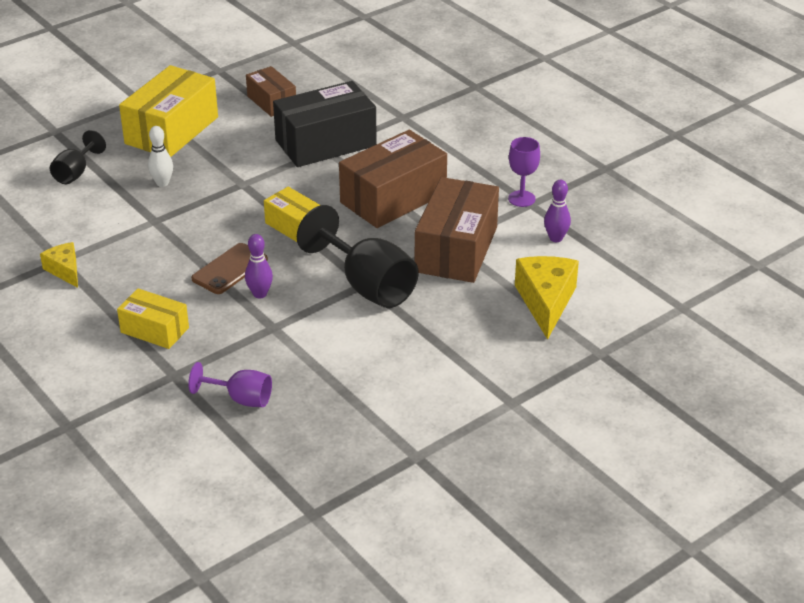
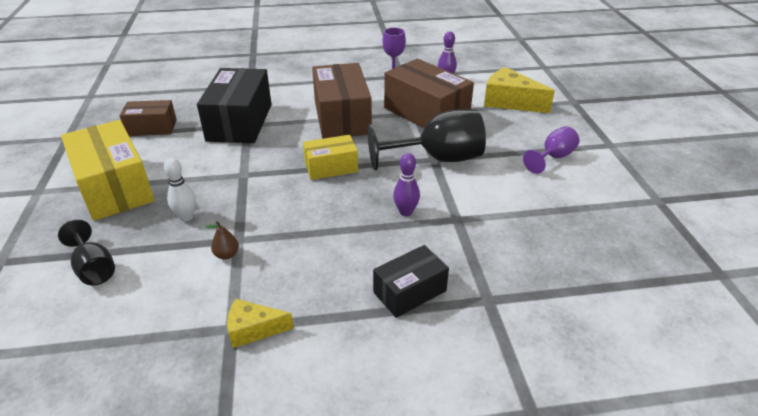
camera: 60 degrees left, 0 degrees up
(132, 223) = (226, 255): none -> brown pear
(154, 330) = (409, 291): yellow box -> black box
(229, 269) = (356, 217): brown phone -> none
(240, 399) = (547, 268): purple goblet -> purple goblet (553, 158)

